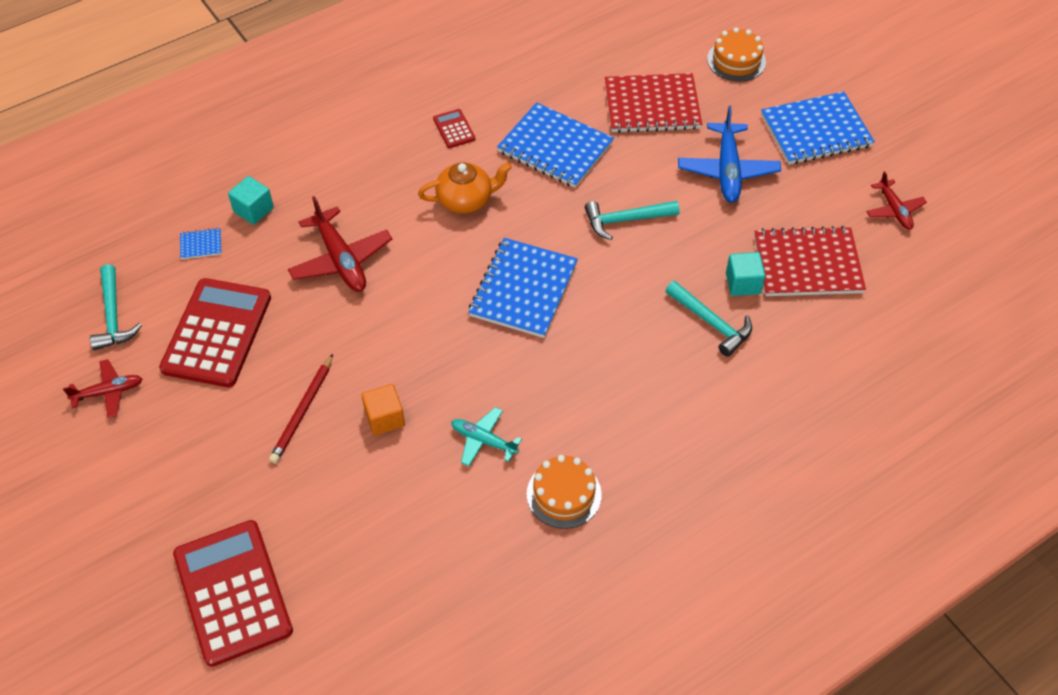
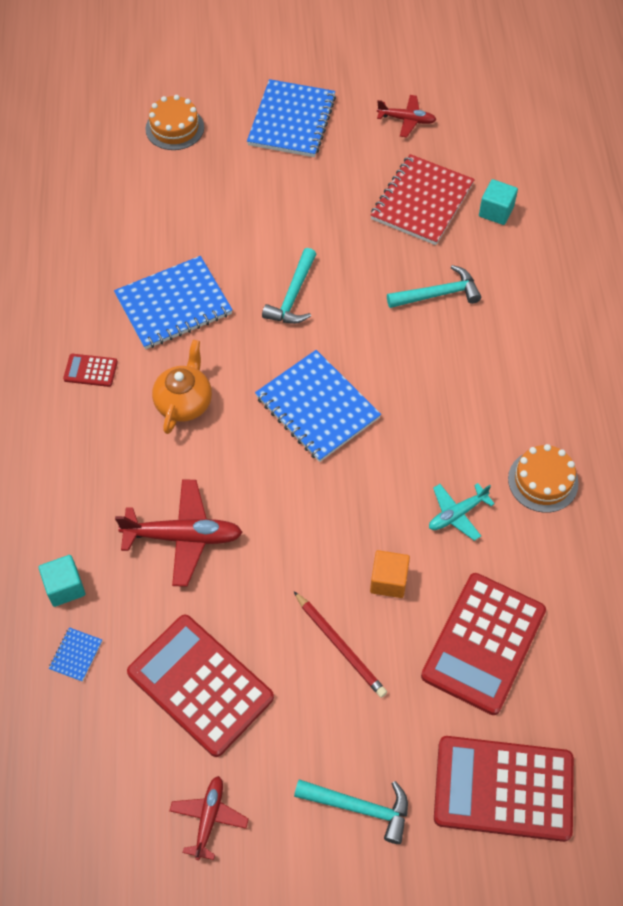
camera: 60 degrees left, 5 degrees up
(113, 316) = (113, 777): turquoise hammer -> turquoise hammer (359, 807)
(365, 517) = (483, 643): none -> red calculator
(652, 105) = (179, 211): red notebook -> none
(727, 170) = (290, 199): blue plane -> none
(743, 283) = (413, 253): turquoise cube -> turquoise cube (496, 211)

